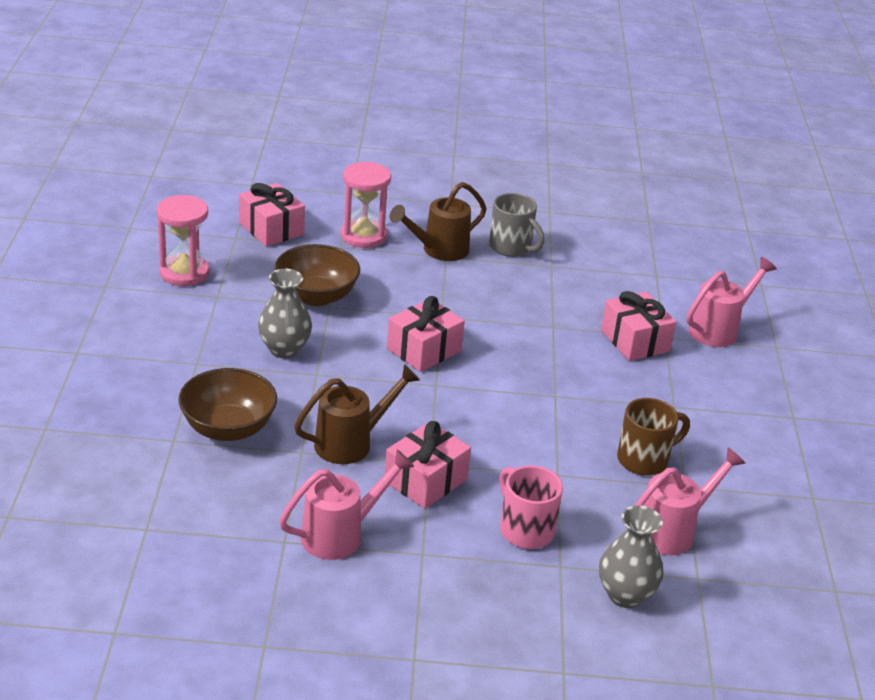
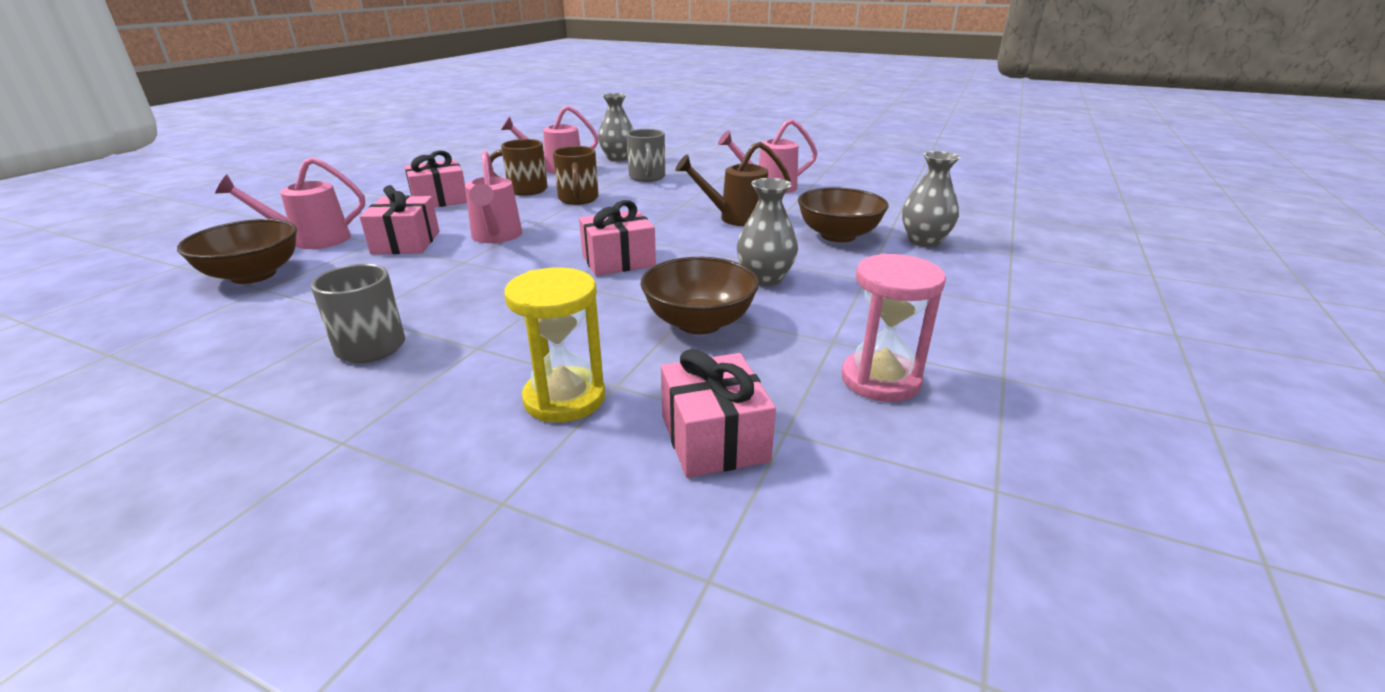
camera: 155 degrees left, 5 degrees down
(134, 435) = (924, 241): none -> grey vase
(363, 236) = (564, 398): pink hourglass -> yellow hourglass
(425, 480) = (693, 198): pink gift -> pink gift (439, 200)
(439, 250) = (475, 357): brown watering can -> none
(525, 530) = (647, 177): pink mug -> grey mug
(559, 449) = (578, 199): none -> brown mug
(567, 363) = (496, 237): none -> pink watering can
(687, 285) = (253, 275): none -> brown bowl

